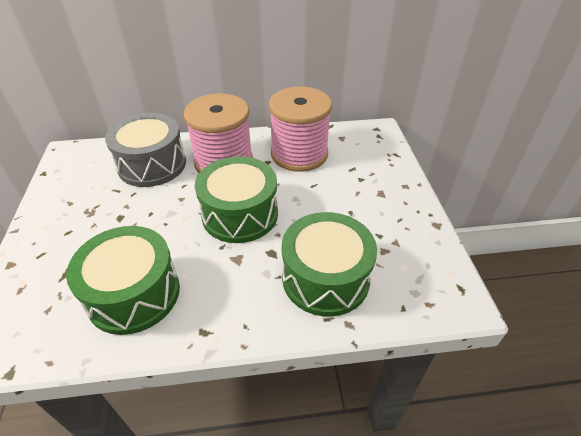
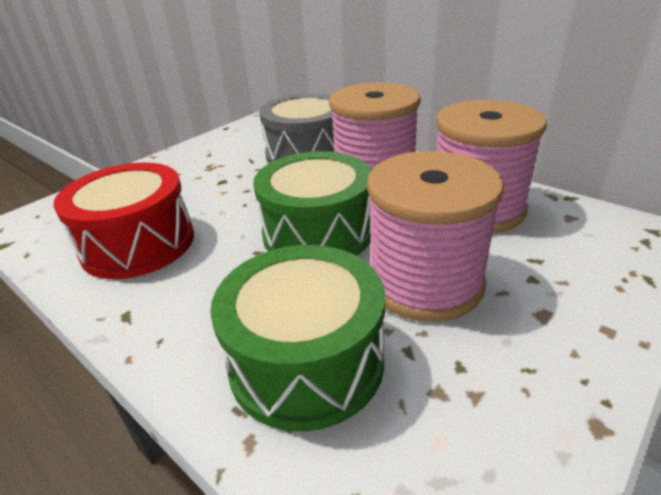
camera: 50 degrees right, 10 degrees down
(134, 293) = (138, 244): green drum -> red drum
(324, 208) = (425, 282): none -> pink spool

